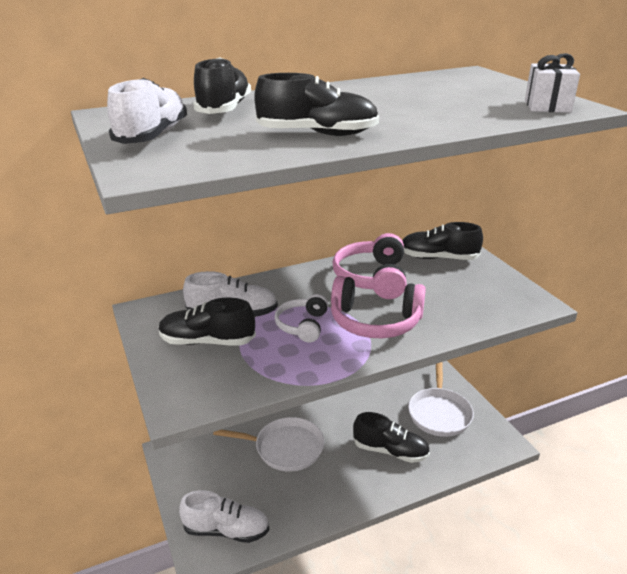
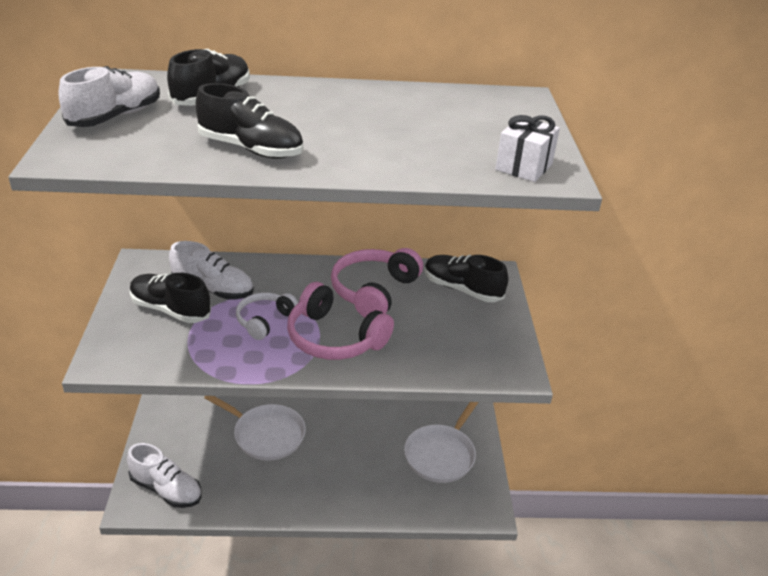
camera: 20 degrees right, 5 degrees up
(390, 451) = (363, 474): black shoe -> none

